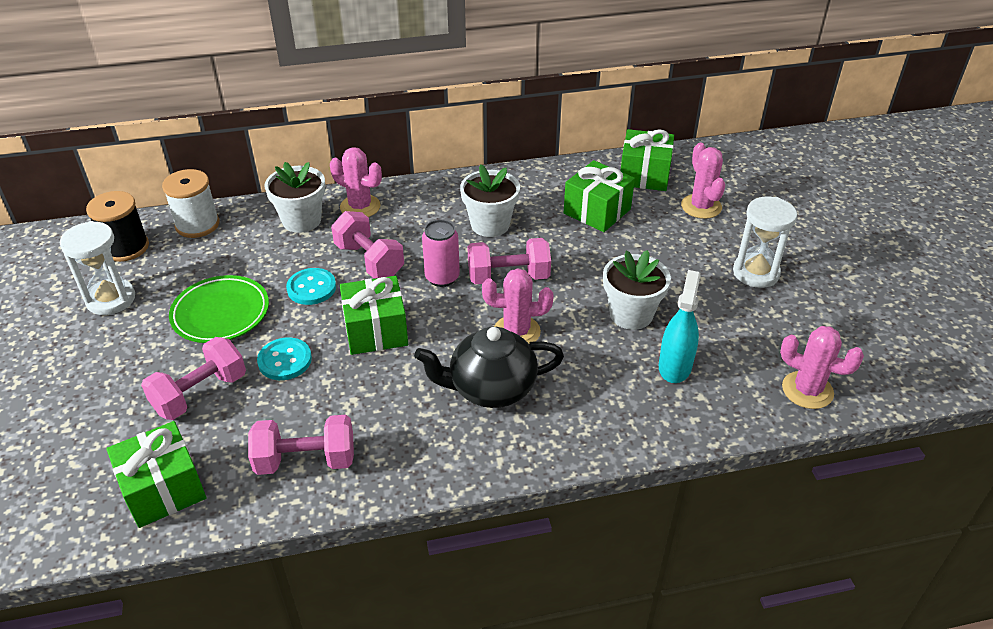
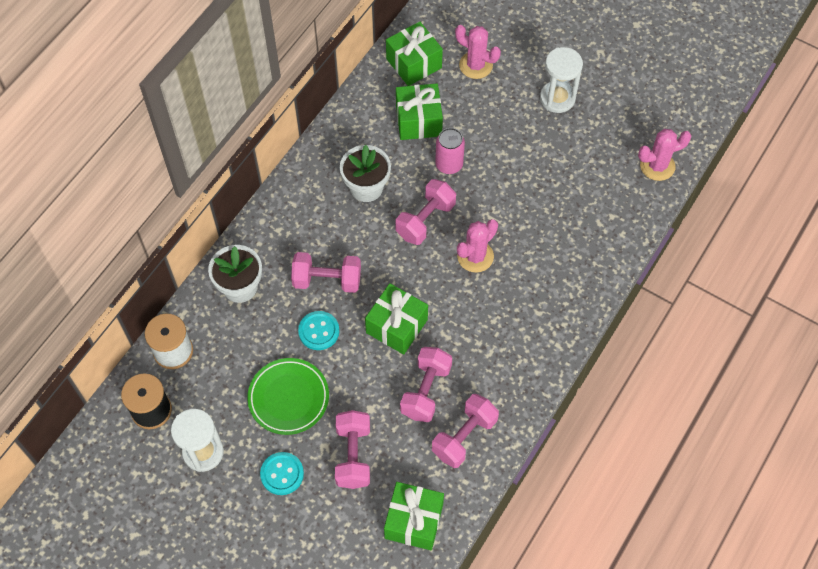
camera: 45 degrees left, 20 degrees up
(285, 360) = (371, 392): turquoise button -> turquoise button (282, 474)
(328, 396) = (426, 391): none -> pink dumbbell
(360, 207) = (264, 243): pink cactus -> none
(442, 277) = (387, 254): pink can -> pink can (449, 165)
(491, 388) = (504, 306): black teapot -> none
(631, 314) = (522, 189): white flower pot -> none
(675, 366) = (581, 207): turquoise spray bottle -> none

